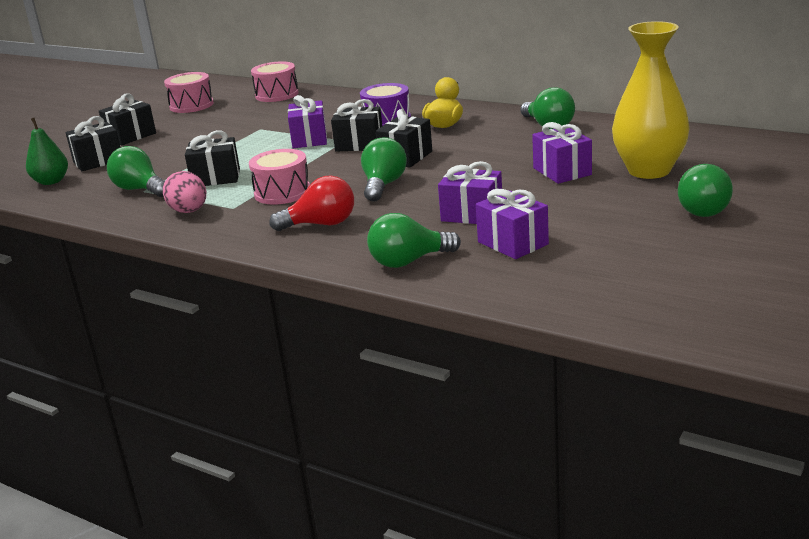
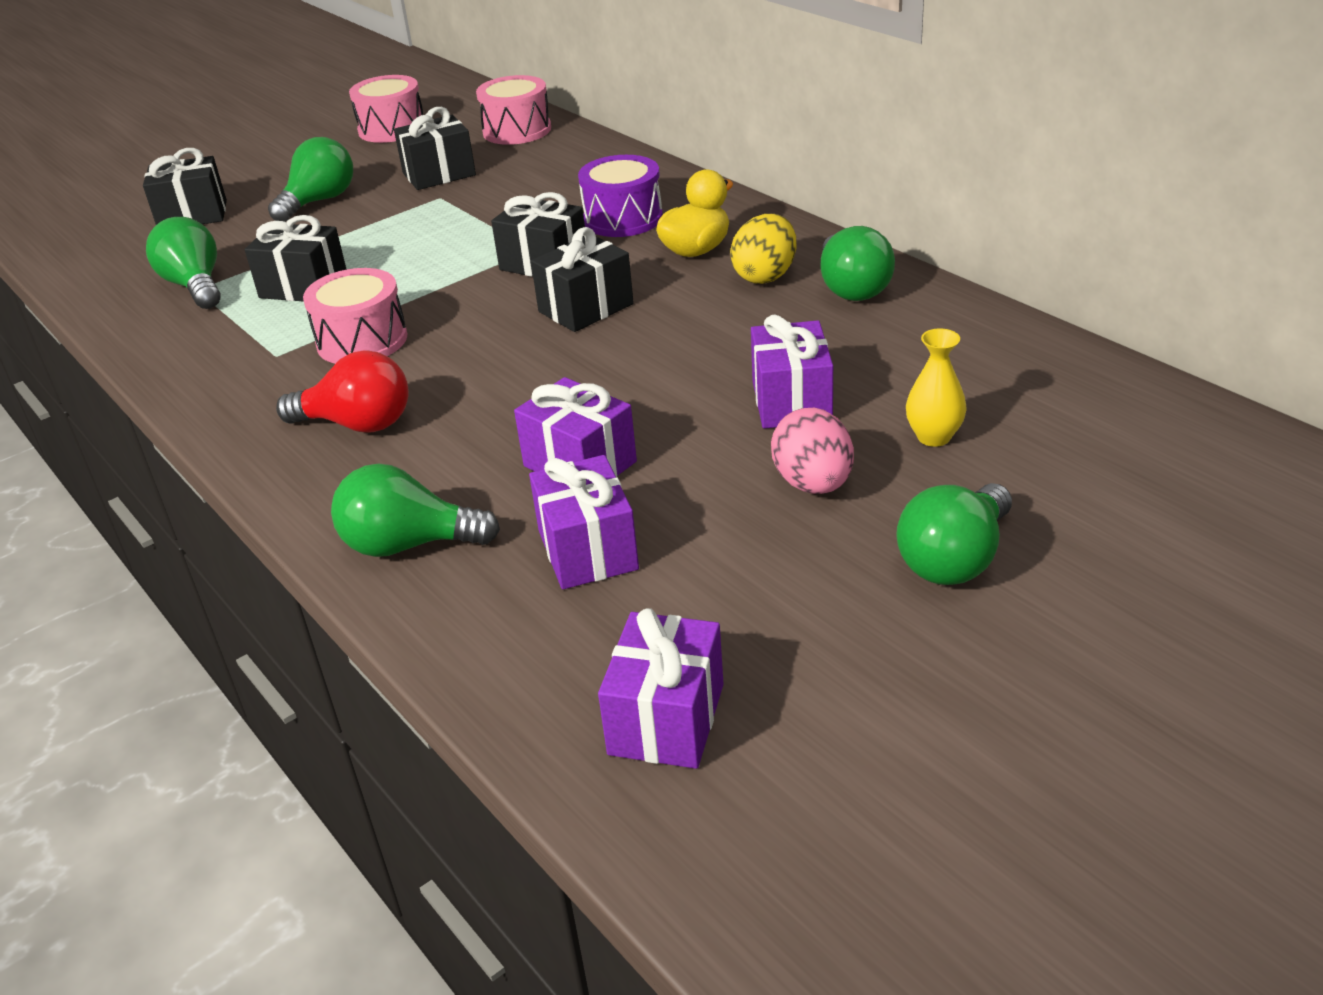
camera: 20 degrees right, 10 degrees up
(51, 181) = (109, 242): green pear -> none
(131, 136) = (270, 175): black gift -> black gift (439, 174)
(189, 211) = (217, 347): pink egg -> pink egg (813, 484)
(309, 139) = (486, 235): purple gift -> purple gift (666, 719)
(383, 185) = (507, 362): green light bulb -> green light bulb (319, 201)
(495, 129) = (765, 276): none -> yellow egg
(649, 170) = (934, 437): yellow vase -> yellow vase, size x0.44

